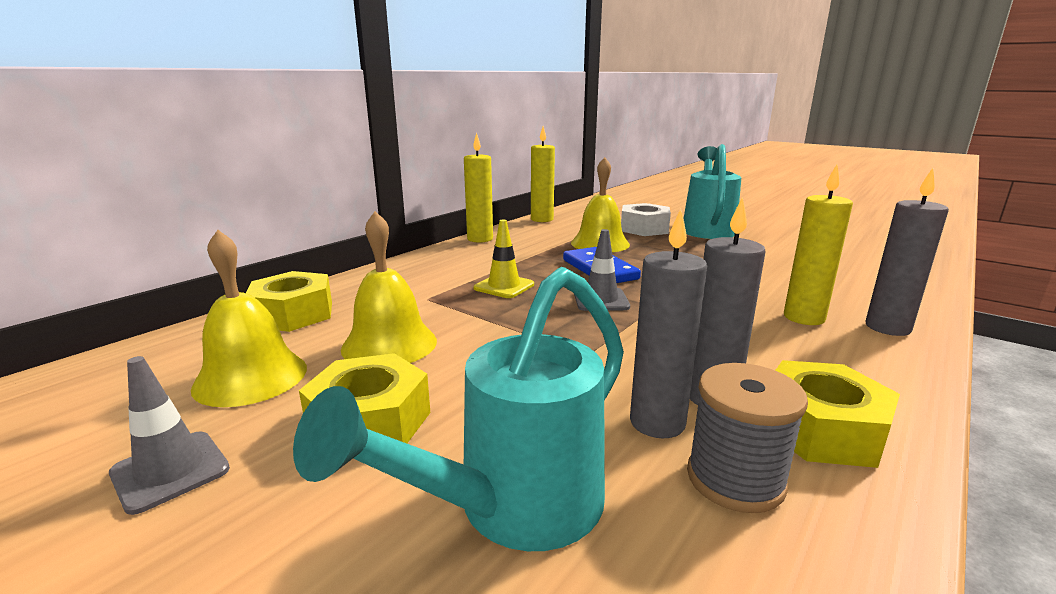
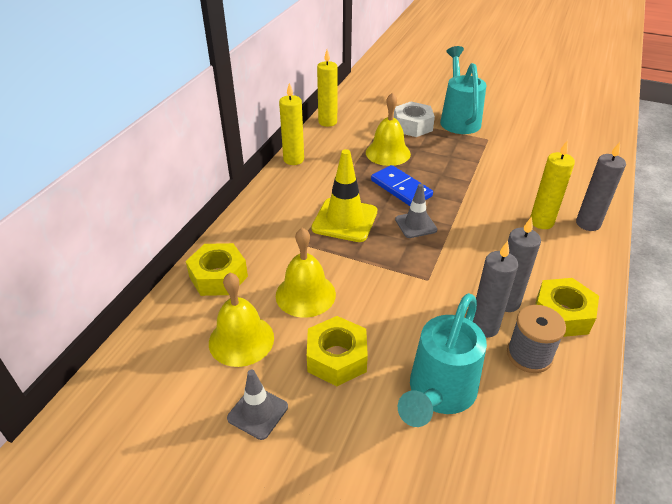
camera: 15 degrees left, 20 degrees up
(504, 286) = (345, 220): yellow traffic cone -> yellow traffic cone, size x1.66

